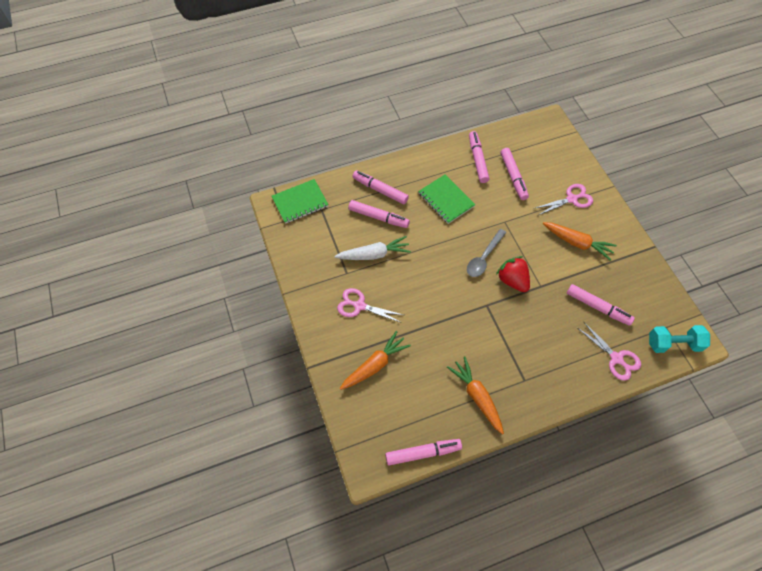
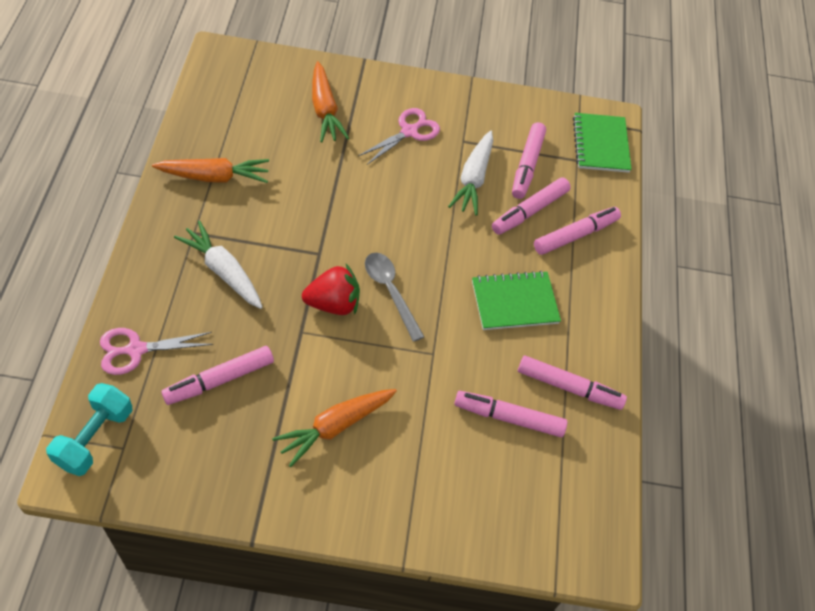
camera: 110 degrees right, 5 degrees down
(423, 453) = (196, 100): pink marker -> pink marker (527, 165)
(536, 347) = (223, 271): none -> white carrot
(571, 199) = (417, 476): pink scissors -> none

